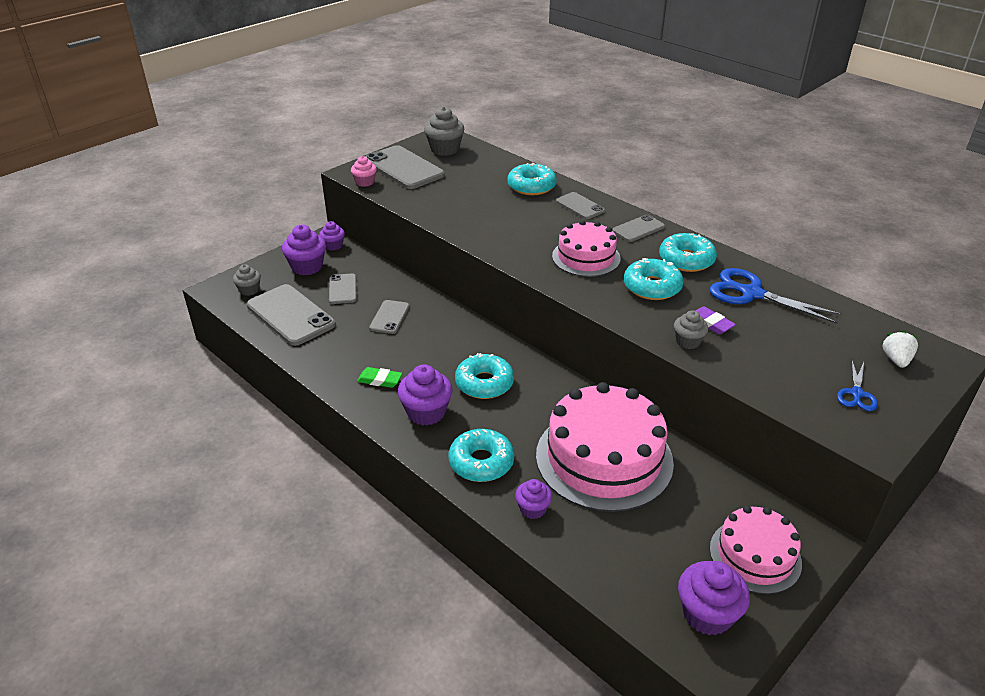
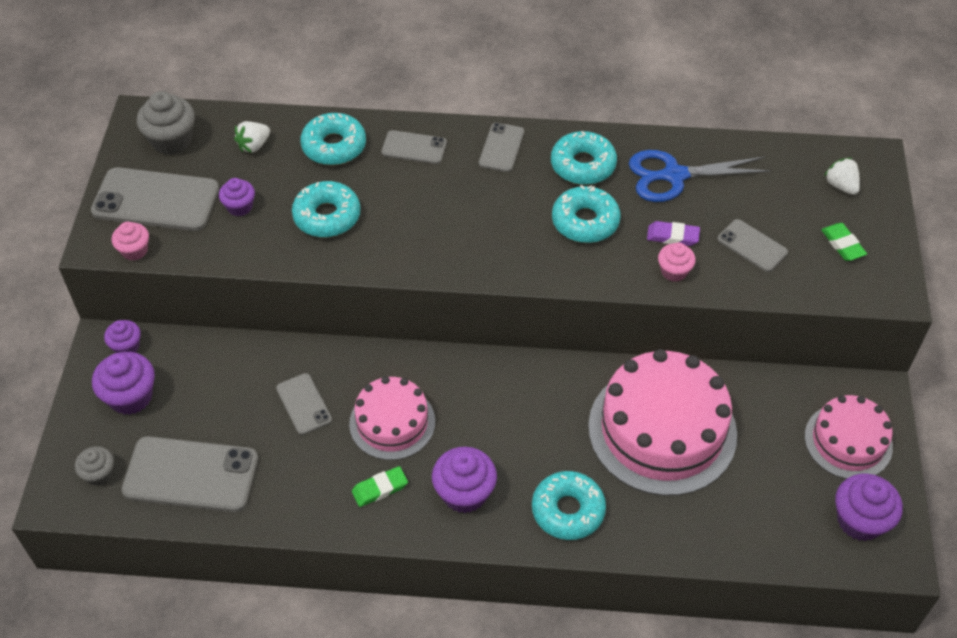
camera: 40 degrees left, 15 degrees up
(342, 289) = (209, 401): grey phone -> grey phone (752, 246)
(484, 383) = (483, 421): turquoise donut -> turquoise donut (327, 216)
(486, 168) = (254, 145): none -> white strawberry
(533, 509) = (655, 525): purple cupcake -> purple cupcake (239, 207)
(586, 257) = (490, 219): pink cake -> pink cake (392, 422)
(688, 341) = (674, 271): grey cupcake -> pink cupcake
(856, 394) = (842, 244): blue scissors -> green eraser

